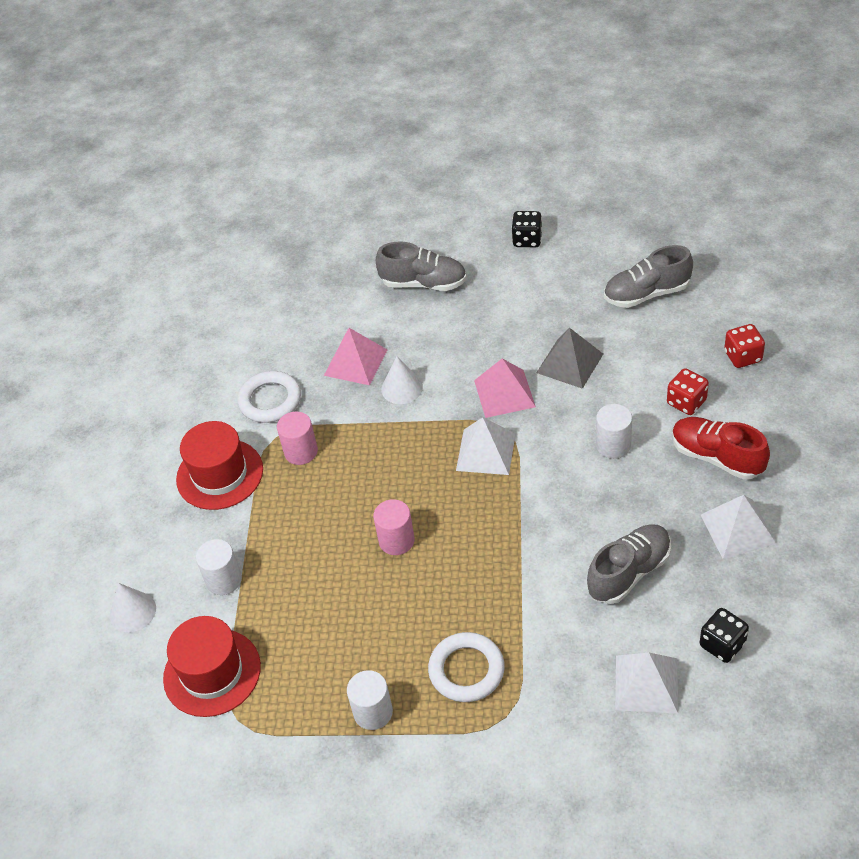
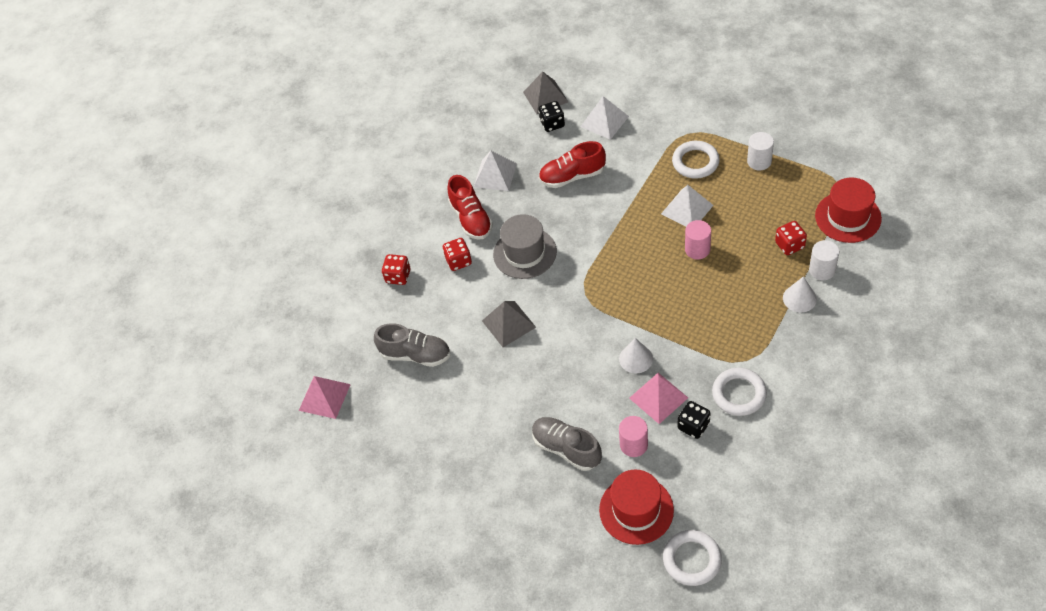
camera: 150 degrees left, 5 degrees up
(133, 612) = (891, 274): white cone -> white cone (799, 298)
(220, 474) = (800, 348): red hat -> red hat (636, 510)
(255, 254) = (692, 559): none -> white ring
(278, 597) = (789, 245): none -> red dice
(301, 452) = (733, 340): pink cylinder -> pink cylinder (633, 445)
(485, 451) = (607, 284): white pyramid -> white pyramid (687, 209)
(504, 393) = (567, 321): pink pyramid -> pink pyramid (324, 397)
(527, 240) = (460, 451): black dice -> black dice (693, 426)
(613, 445) = (525, 253): white cylinder -> grey hat
(629, 572) = (572, 176): grey shoe -> red shoe
(771, 689) = (545, 97): none -> grey pyramid

